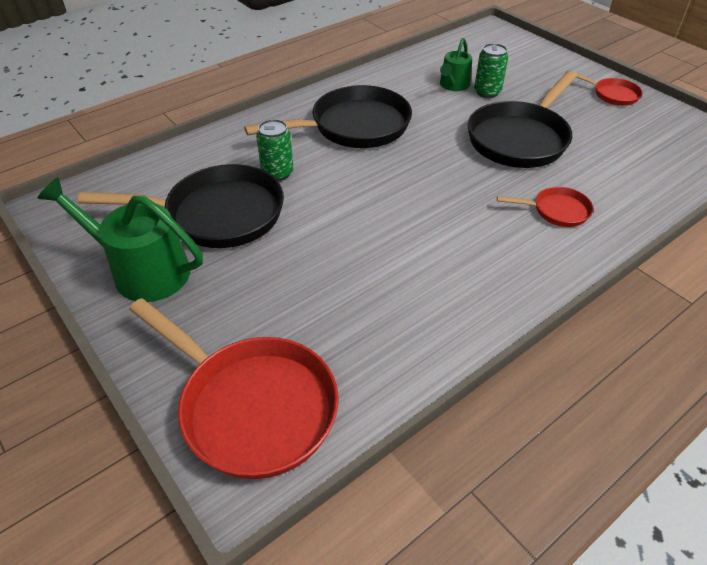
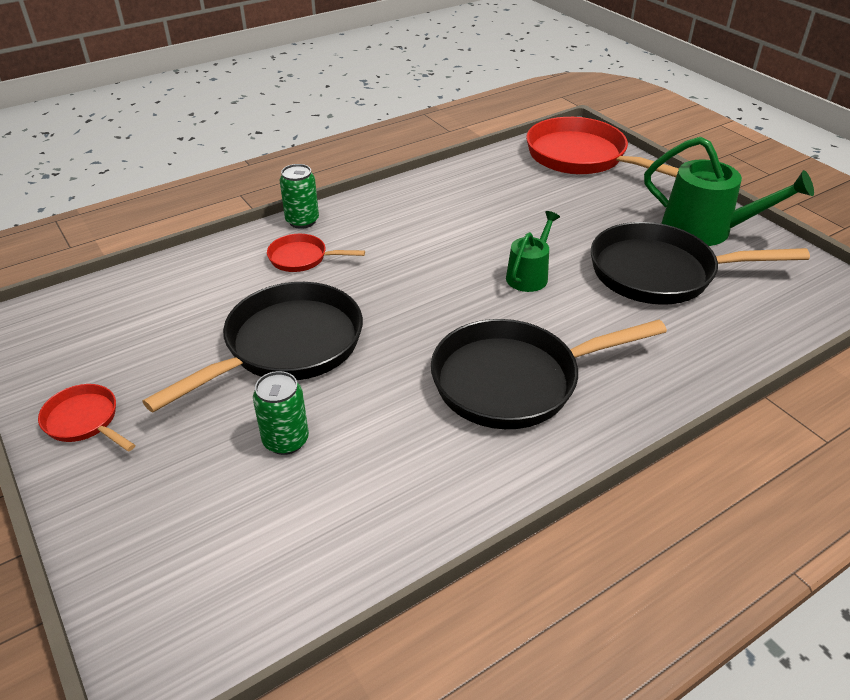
camera: 175 degrees left, 5 degrees down
(277, 173) = (608, 316): green can -> green can (302, 221)
(453, 85) = (336, 462): green watering can -> green watering can (529, 275)

